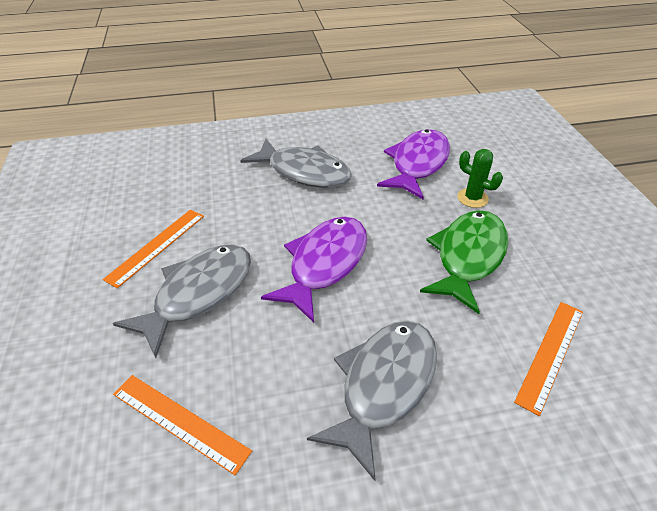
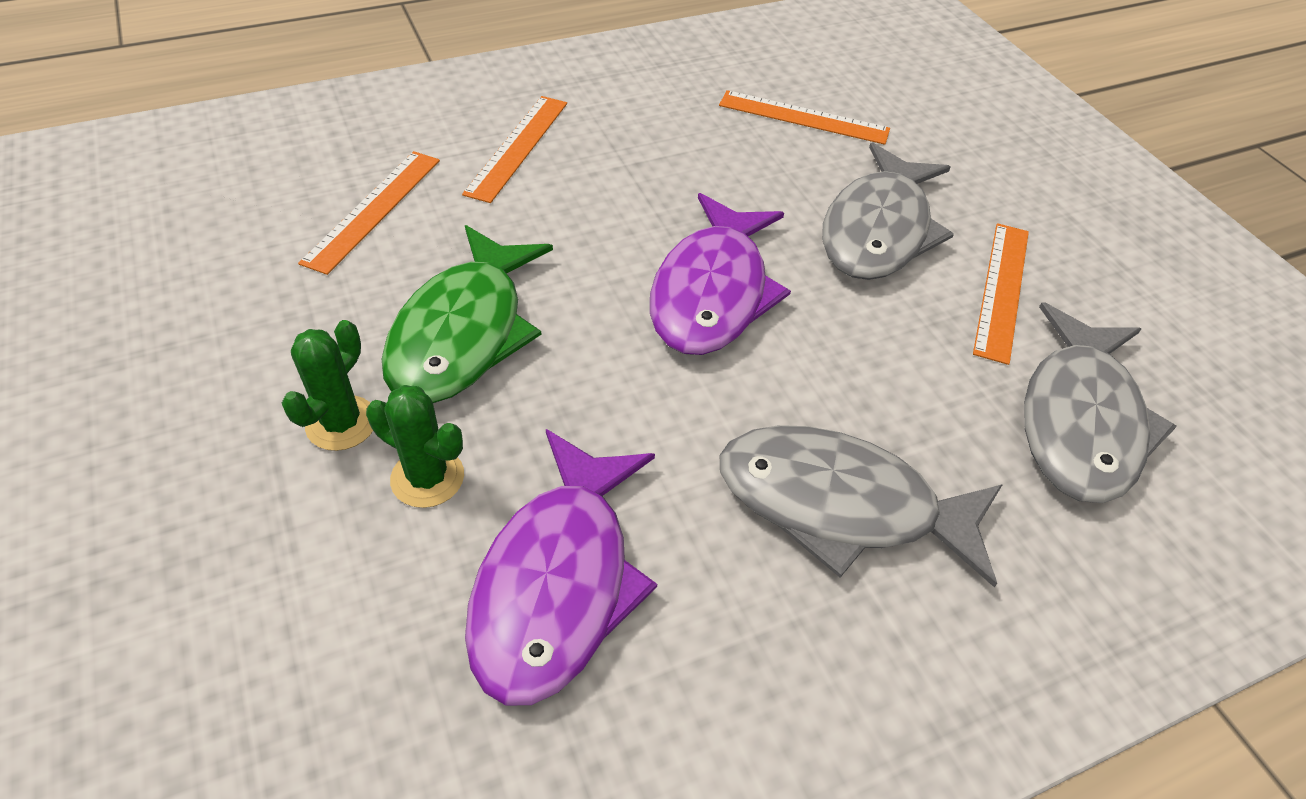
camera: 165 degrees right, 5 degrees up
(384, 385) = (594, 161): grey fish -> grey fish (1079, 421)
(449, 413) = (517, 147): none -> orange ruler
(517, 222) = (341, 423): none -> green cactus

